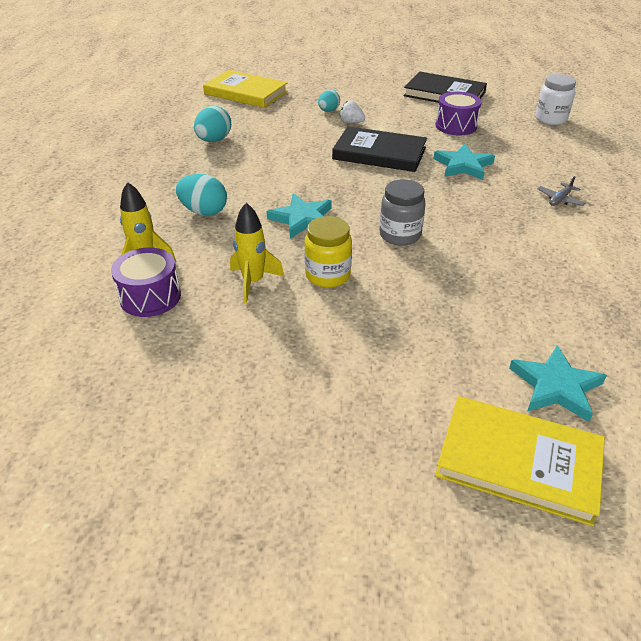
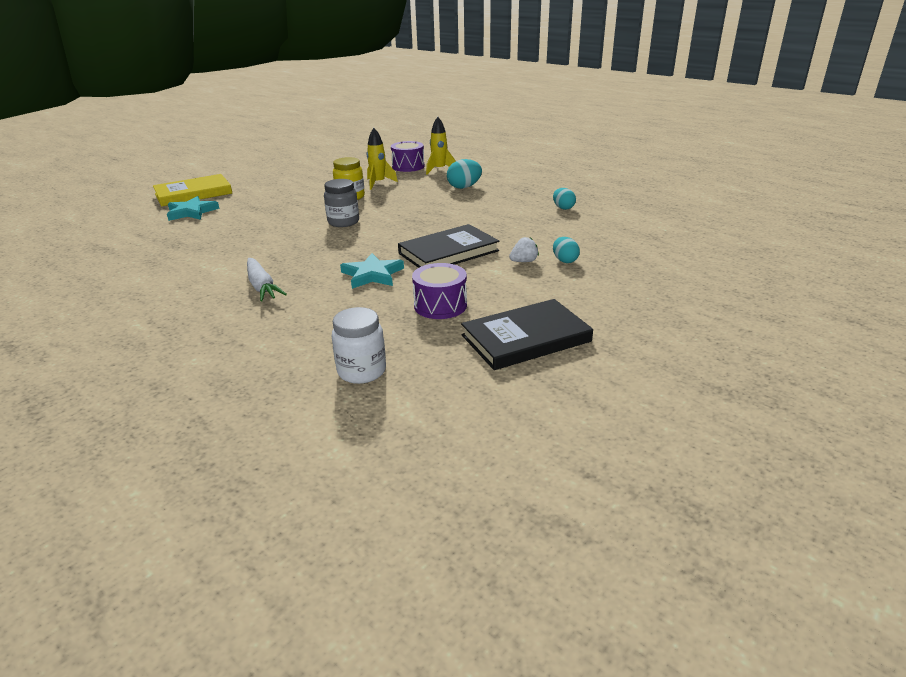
camera: 130 degrees right, 10 degrees down
(214, 140) = (563, 208): turquoise egg -> turquoise egg, size x0.66
(246, 93) = (659, 240): yellow book -> none
(302, 219) = (410, 205): turquoise star -> none
(560, 200) = (262, 286): grey plane -> white carrot

